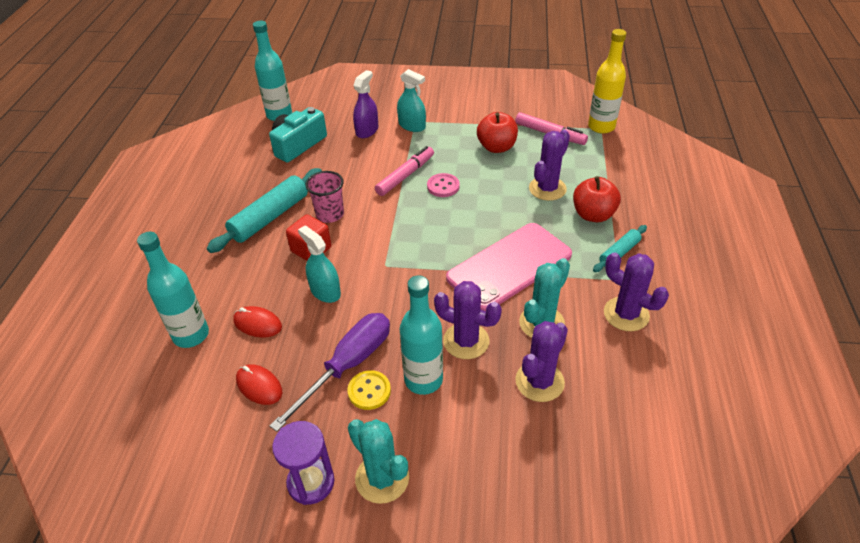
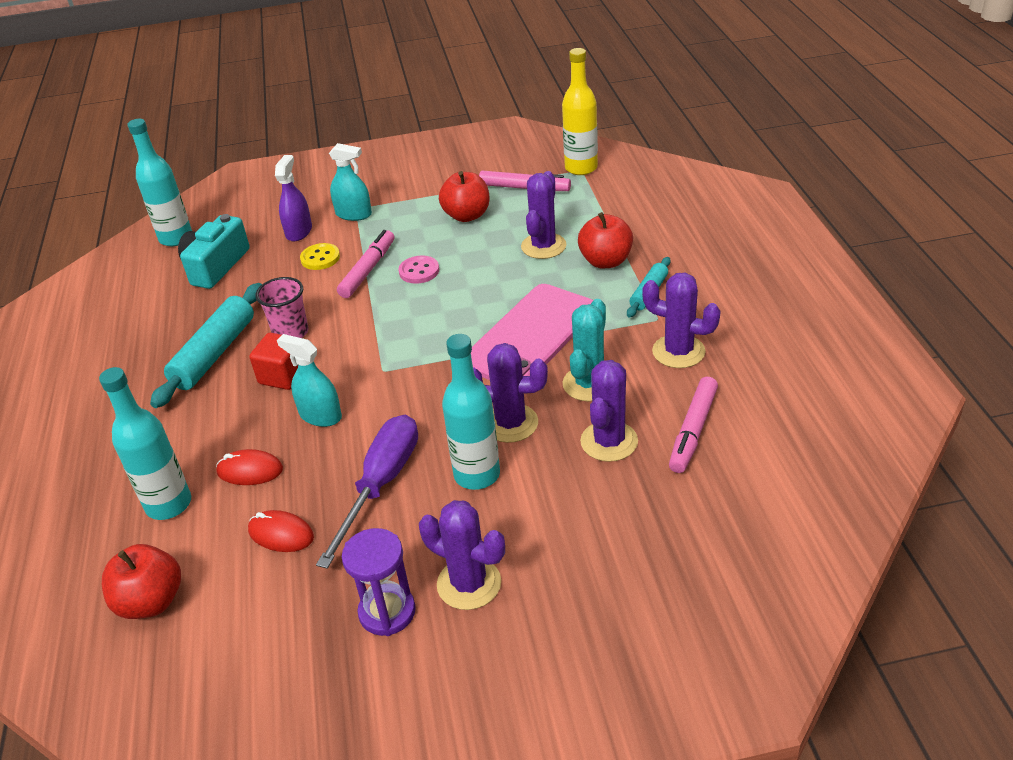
camera: 15 degrees left, 5 degrees down
(148, 414) = (151, 601): none -> red apple
(369, 391) = (418, 503): yellow button -> yellow button (320, 258)
(382, 478) = (469, 584): turquoise cactus -> purple cactus
(614, 393) = (693, 431): none -> pink marker

